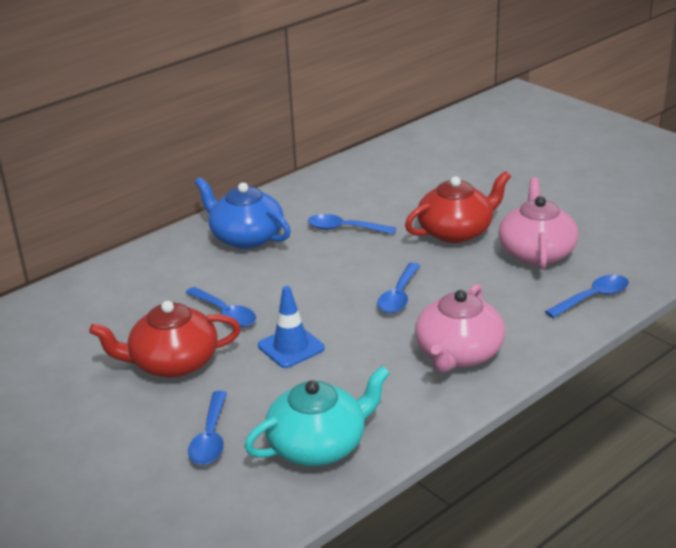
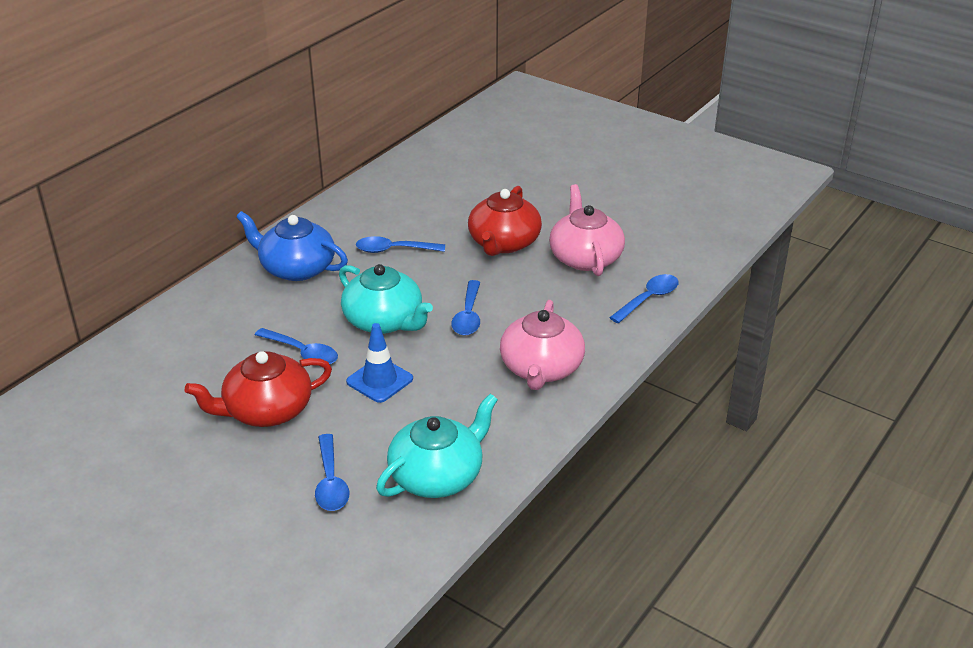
camera: 15 degrees left, 5 degrees up
(314, 292) = (384, 321): none -> turquoise teapot
(456, 231) = (503, 243): red teapot -> red teapot turned 150 degrees clockwise

